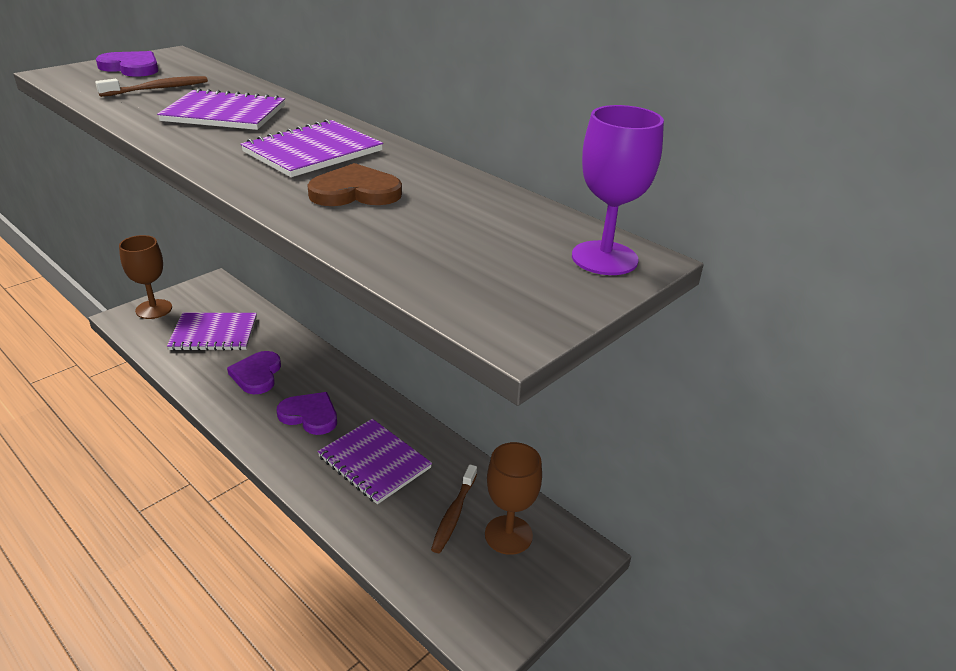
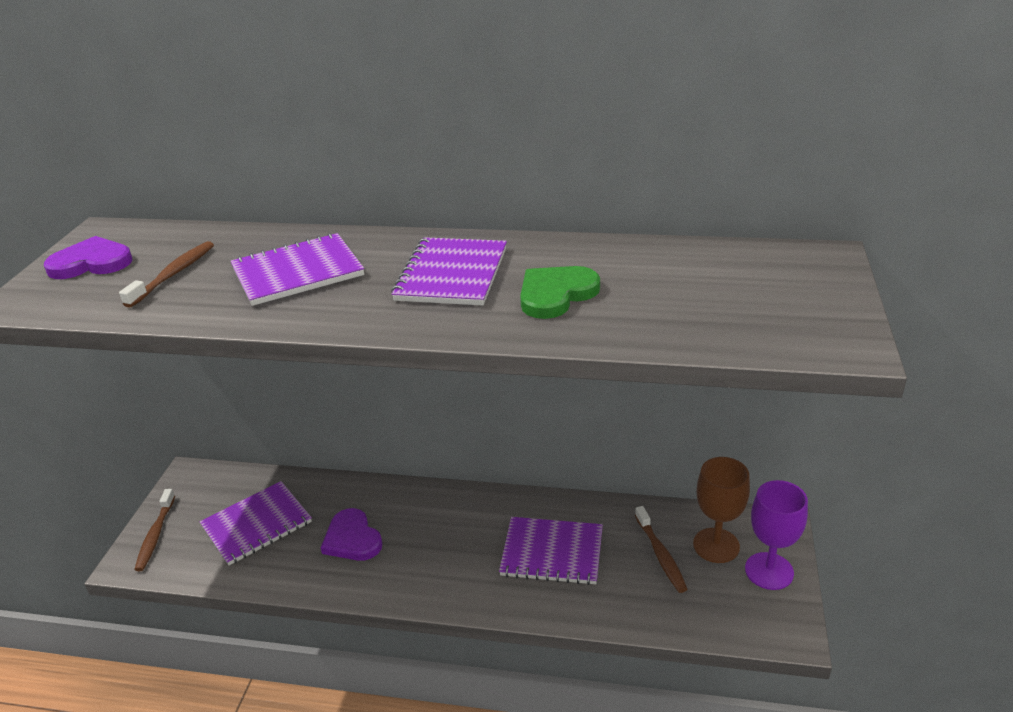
camera: 30 degrees left, 0 degrees up
(154, 309) = (155, 535): brown goblet -> brown toothbrush
(310, 415) = (448, 546): purple heart -> none
(355, 192) = (556, 294): brown heart -> green heart
(604, 258) = (807, 266): purple goblet -> purple goblet (769, 571)

